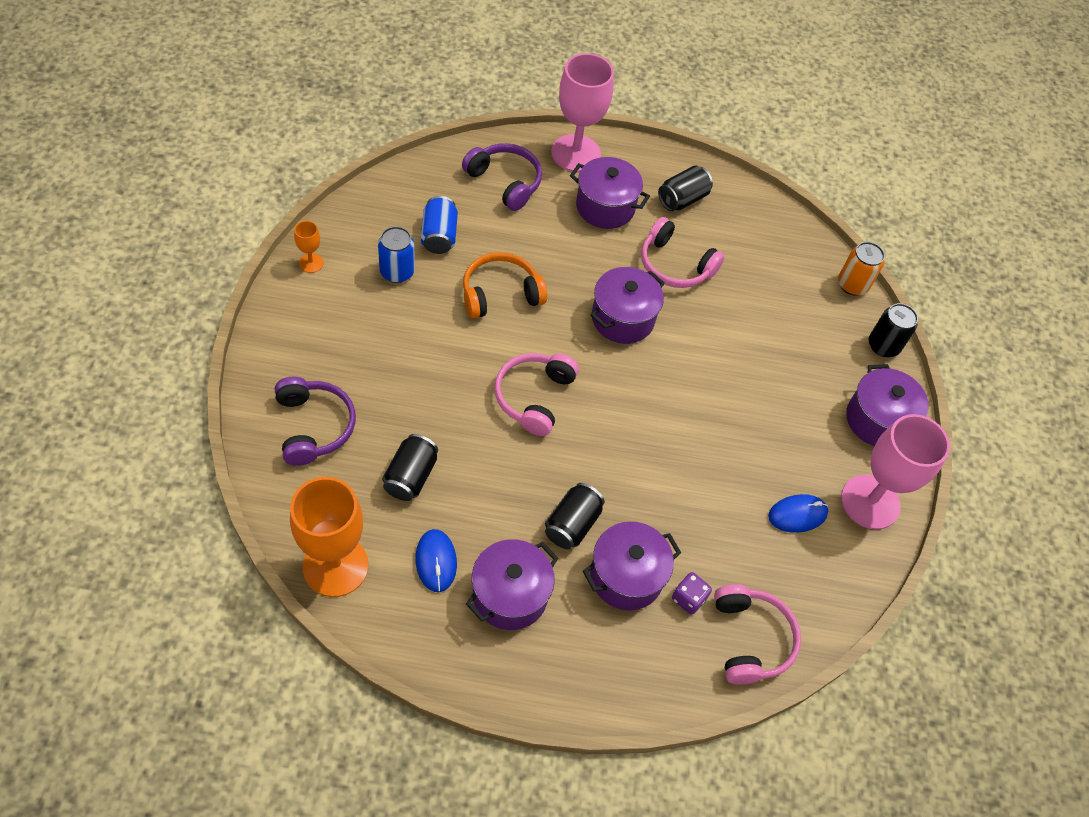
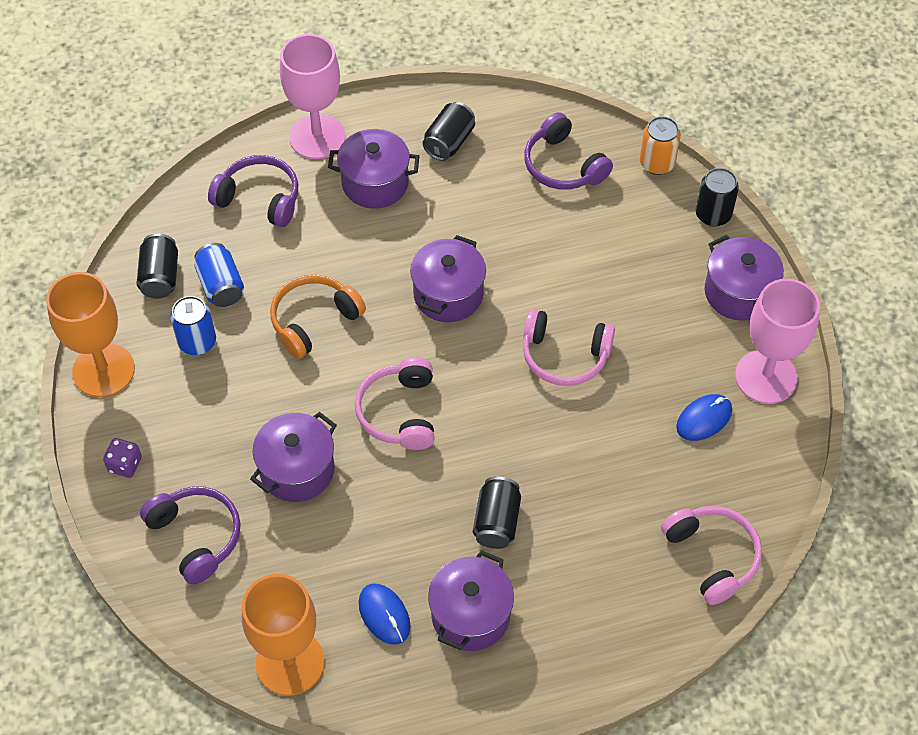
camera: 15 degrees left, 0 degrees up
(311, 263) = (103, 370): orange goblet -> orange goblet, size x2.27
(410, 476) = (318, 544): black can -> black can (160, 277)
(626, 576) = (571, 549): purple pot -> purple pot (297, 470)
(675, 265) = (474, 216): pink headphones -> pink headphones (564, 356)
(688, 598) = (638, 544): purple dice -> purple dice (125, 464)
(770, 255) = (563, 165): none -> purple headphones

